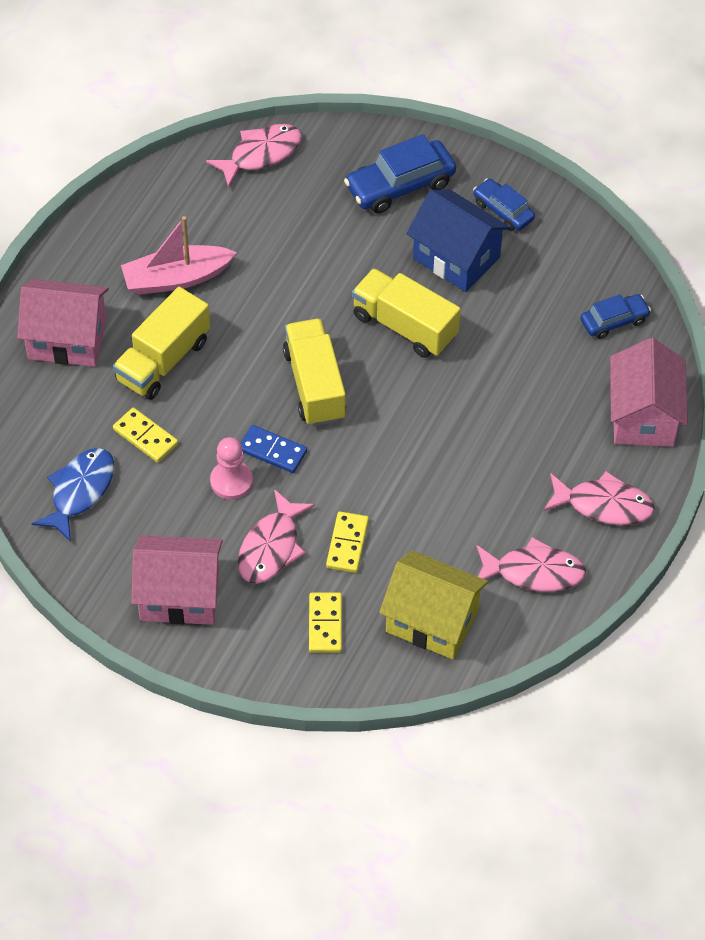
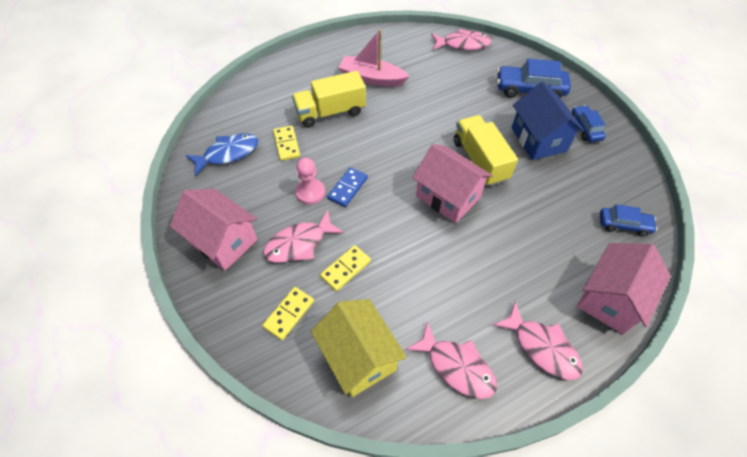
camera: 35 degrees right, 0 degrees up
(67, 339) = (293, 80): pink house -> pink house (448, 197)
(272, 451) = (348, 188): blue domino -> blue domino turned 60 degrees clockwise
(314, 385) = (401, 165): yellow truck -> none

